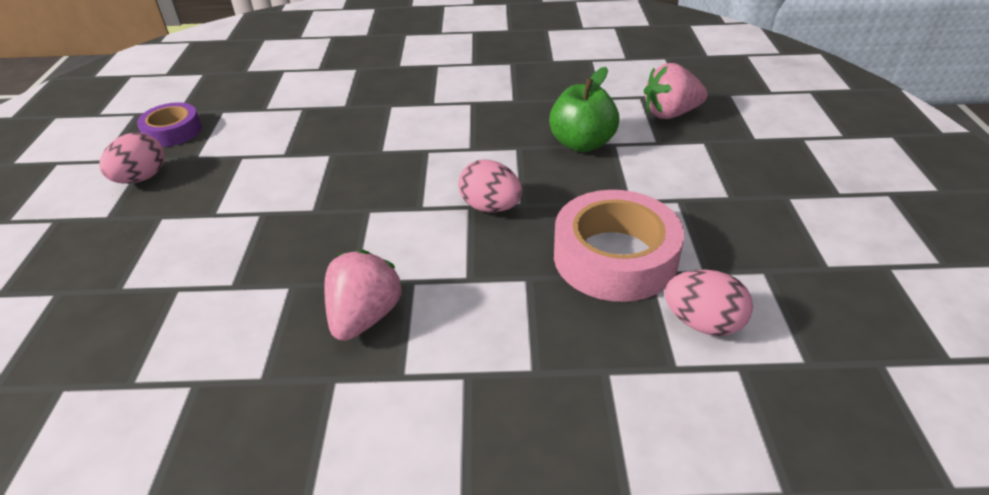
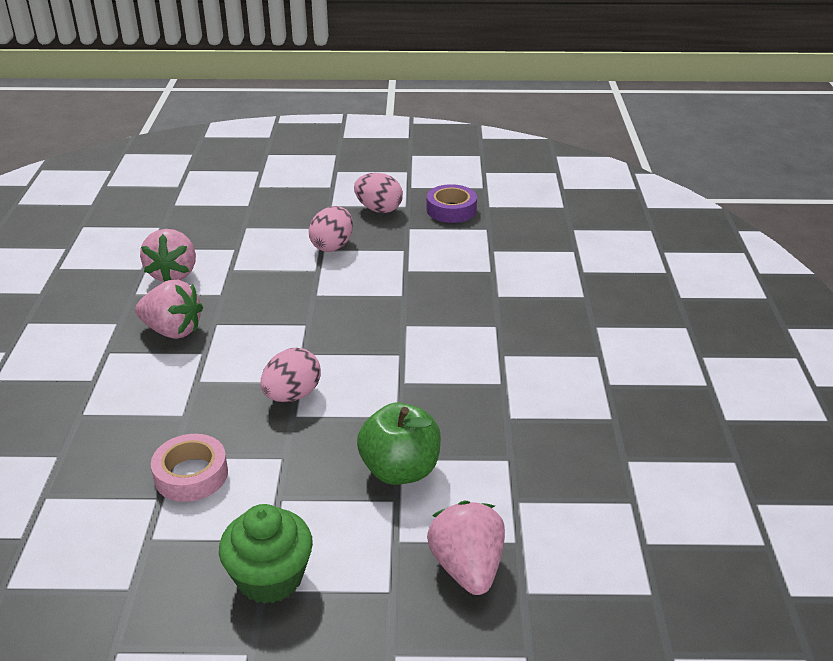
camera: 90 degrees right, 5 degrees down
(223, 343) = (173, 274): none -> pink strawberry
(615, 257) = (191, 475): pink tape -> pink tape, size x0.59
(703, 323) = (82, 523): pink egg -> pink egg (332, 246)
(716, 195) = (270, 577): none -> green cupcake

